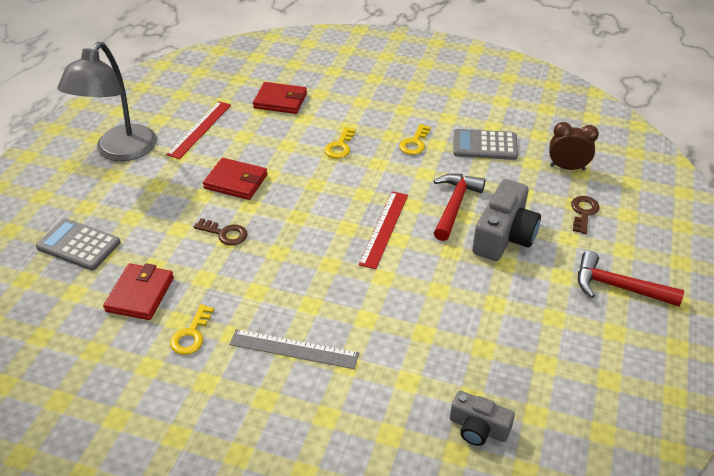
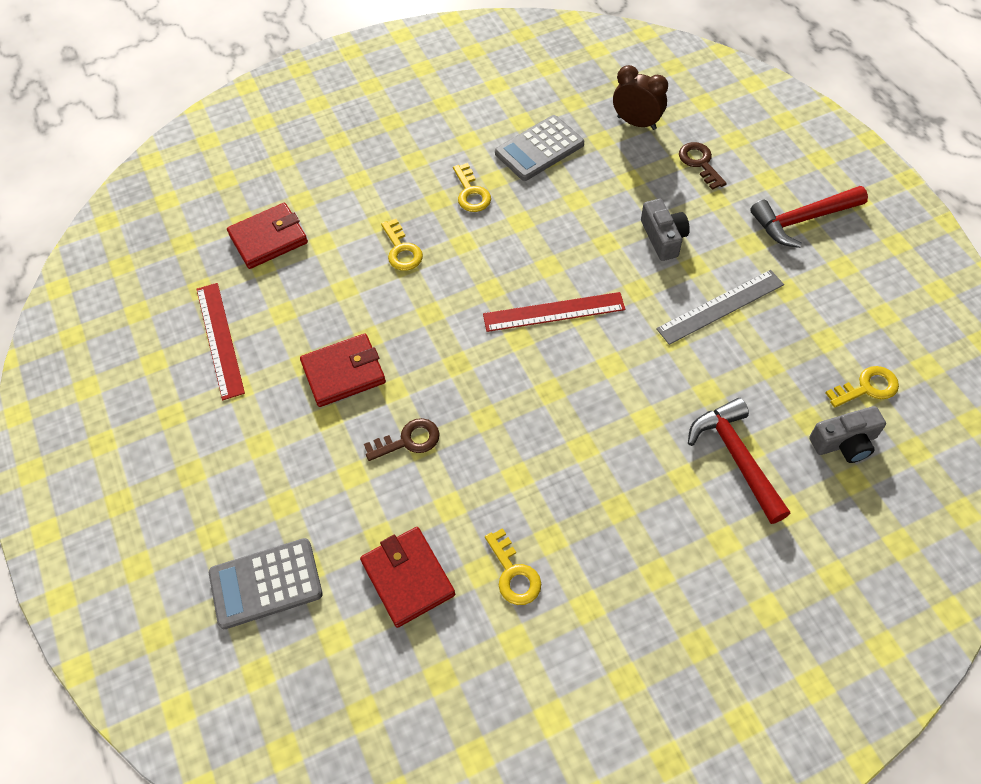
camera: 40 degrees left, 15 degrees up
(120, 151) = (159, 437): grey lamp -> none
(294, 349) = (622, 503): grey ruler -> grey ruler (720, 306)
(384, 228) = (554, 312): red ruler -> red ruler turned 75 degrees counterclockwise
(454, 205) = (586, 237): red hammer -> red hammer (736, 457)
(504, 235) = (663, 238): grey camera -> grey camera, size x0.60
(538, 410) = (867, 387): none -> yellow key
(567, 167) = (636, 123): brown clock -> brown clock turned 60 degrees clockwise

